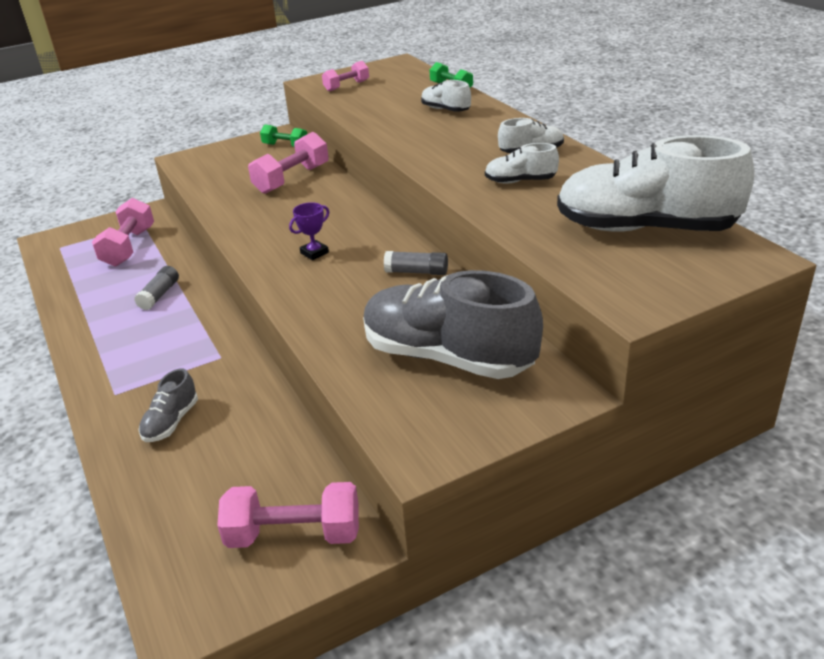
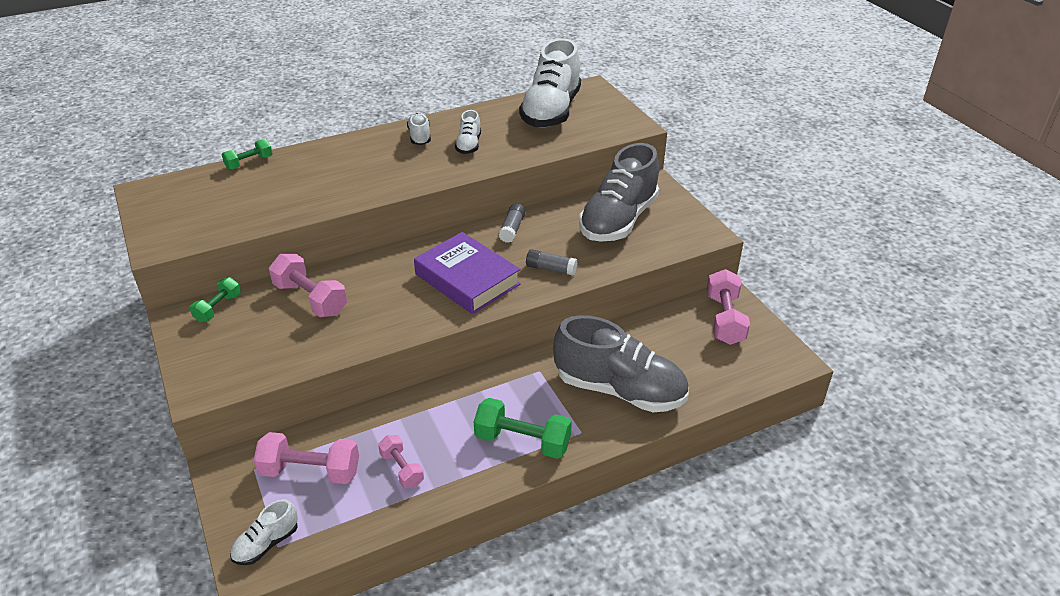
camera: 90 degrees left, 5 degrees up
(117, 354) = (522, 441): none -> green dumbbell
(159, 295) = (427, 426): grey glue stick -> grey glue stick (551, 269)
(171, 422) = (620, 390): grey shoe -> grey shoe, size x2.20
(314, 253) = (467, 279): purple trophy -> purple book
(346, 86) = (192, 223): pink dumbbell -> pink dumbbell (402, 469)
(445, 110) = (306, 168): white shoe -> white shoe (266, 544)

